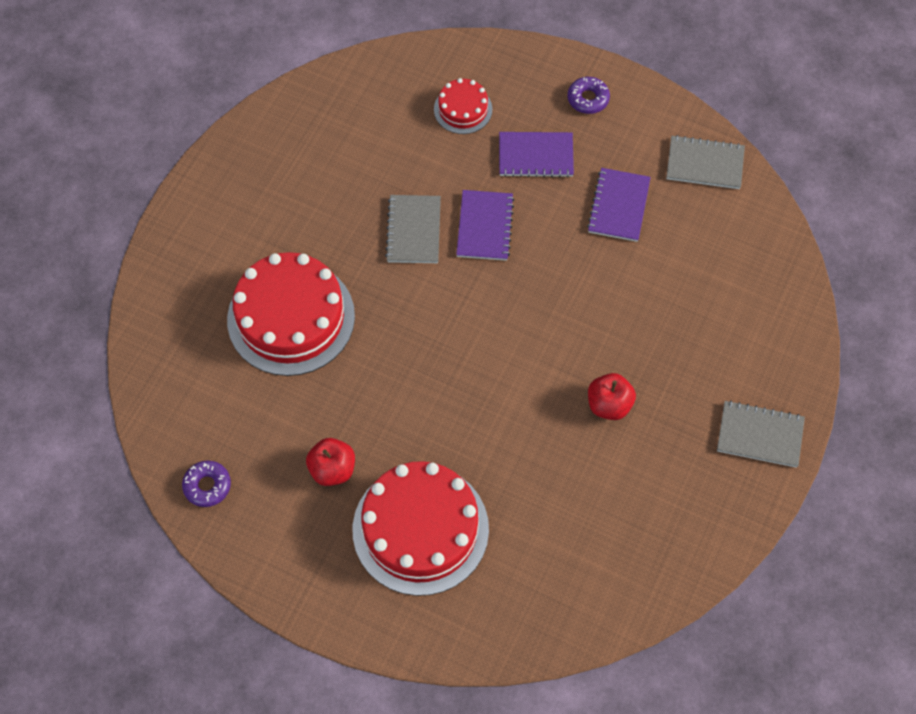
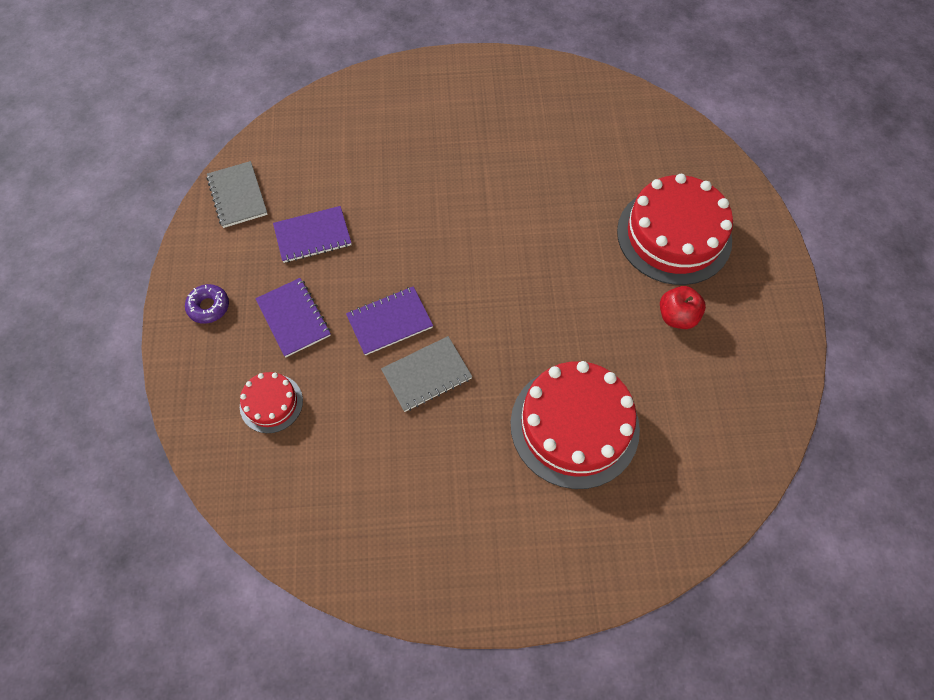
camera: 120 degrees left, 0 degrees up
(207, 486) = (761, 399): purple donut -> none
(609, 405) = (494, 168): red apple -> none
(759, 435) = (457, 78): grey notebook -> none

